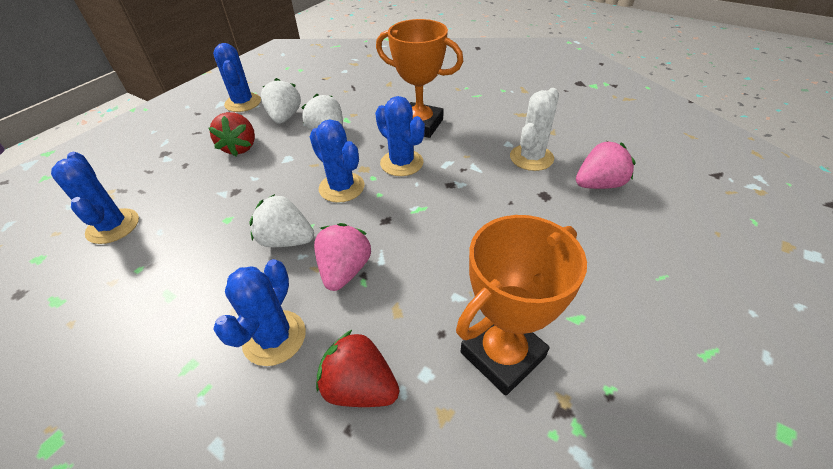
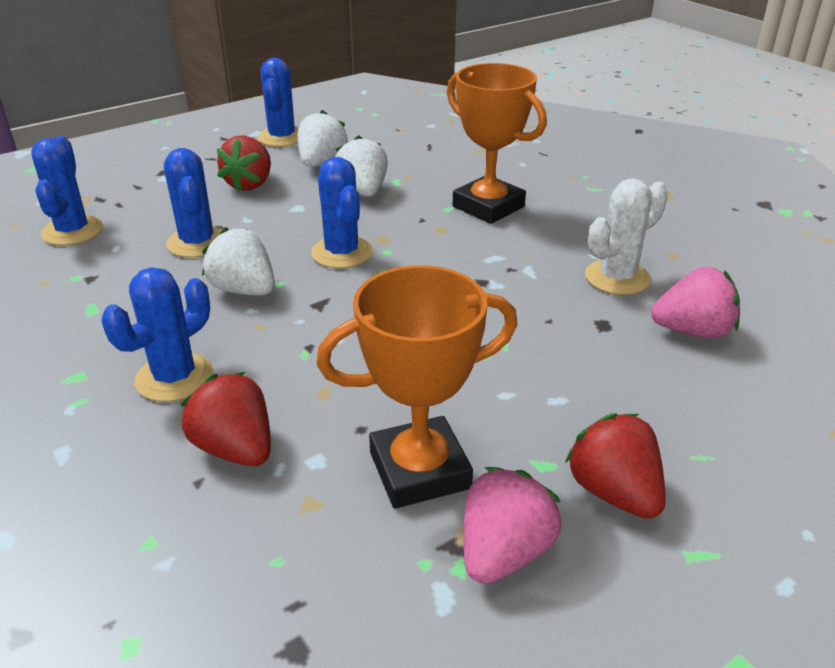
camera: 20 degrees right, 10 degrees down
(345, 270) = (290, 337): pink strawberry -> pink strawberry (504, 552)
(401, 163) = (434, 244): blue cactus -> blue cactus (197, 242)
(632, 324) = (614, 492): none -> red strawberry

